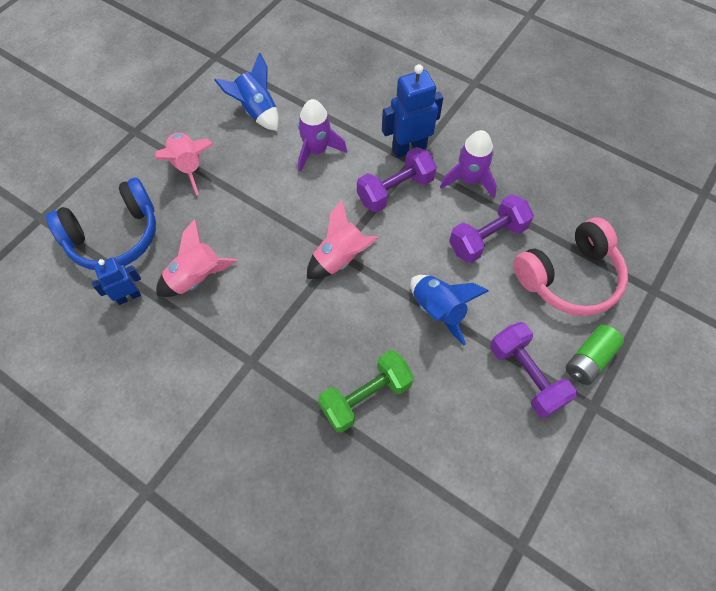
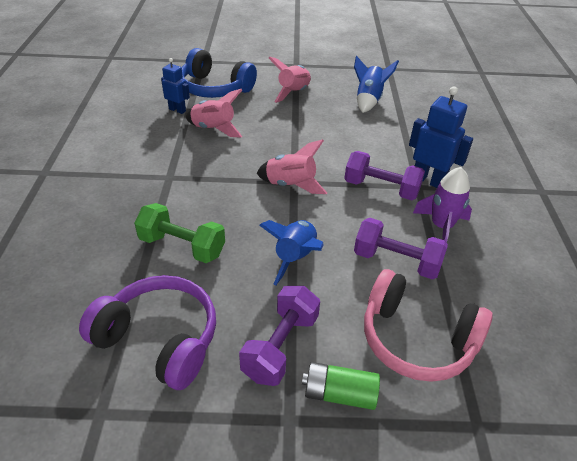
camera: 55 degrees right, 20 degrees down
(316, 150) = (369, 137): purple rocket -> none
(469, 467) = (159, 339): none -> purple headphones

